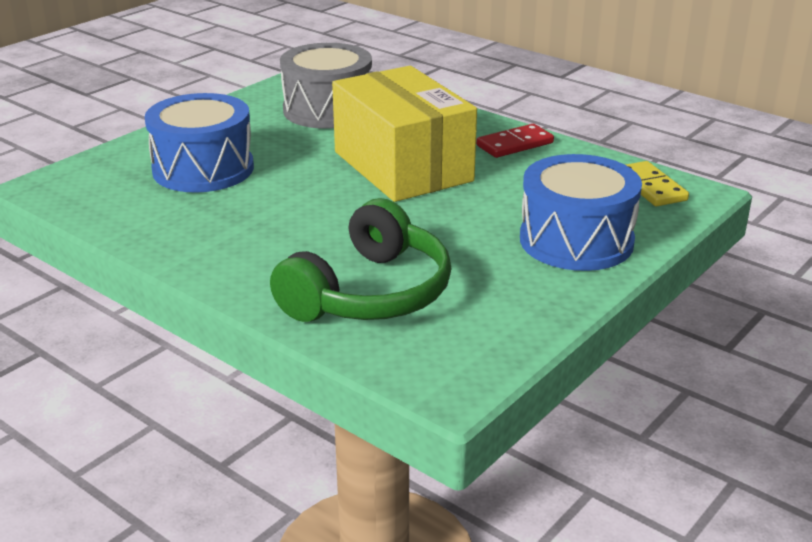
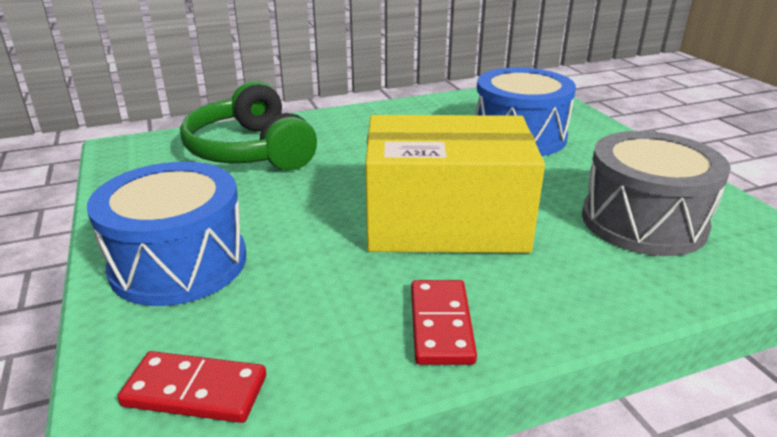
camera: 120 degrees right, 0 degrees up
(650, 187) = (195, 391): yellow domino -> red domino

